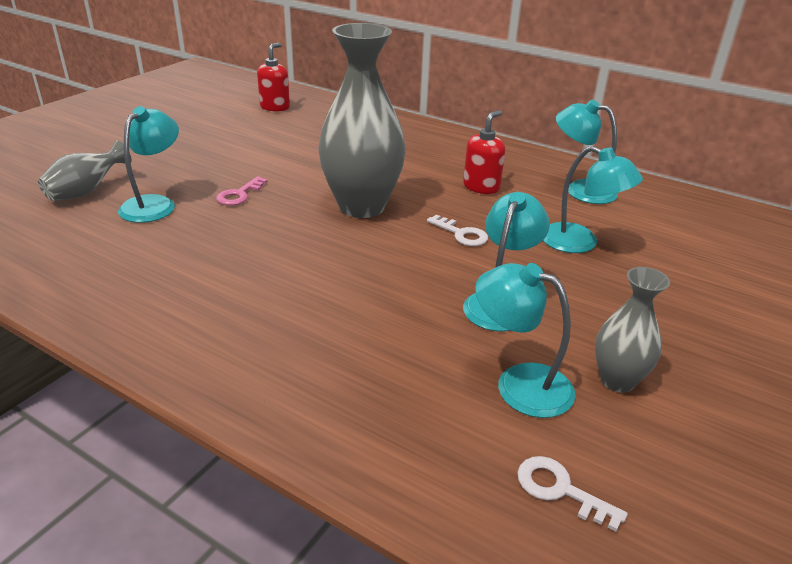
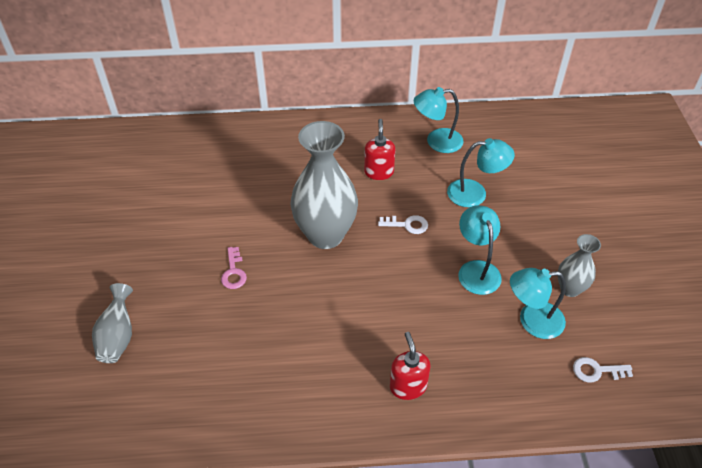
camera: 35 degrees left, 15 degrees up
(154, 204) = (185, 317): turquoise lamp -> none
(275, 107) = (145, 159): red soap dispenser -> red soap dispenser (408, 386)

